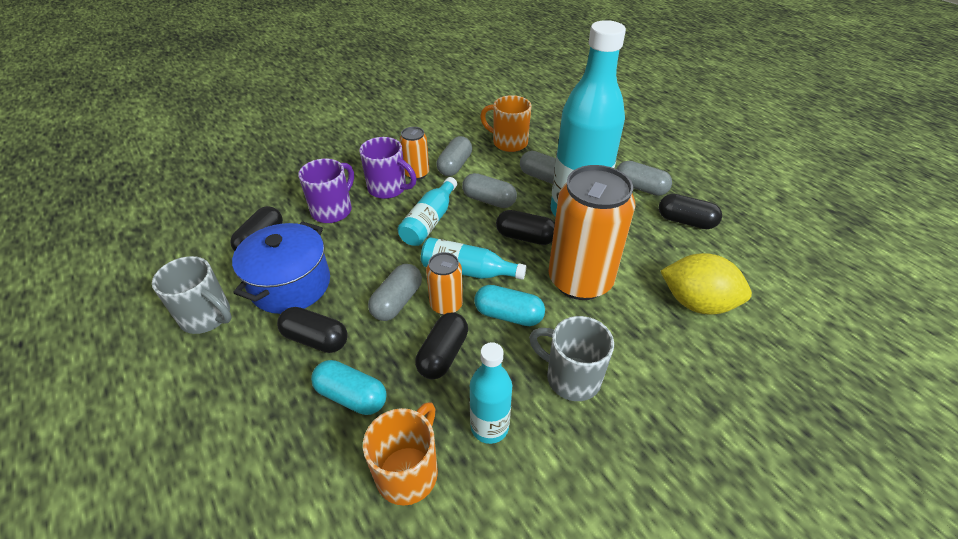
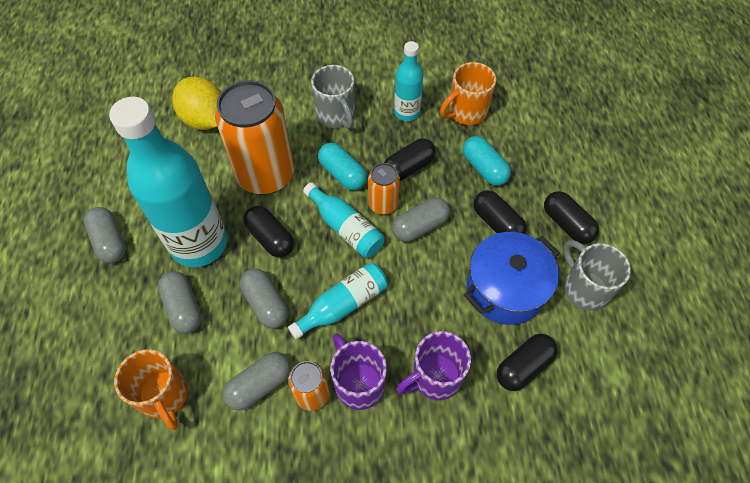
camera: 150 degrees left, 15 degrees up
(685, 221) = (122, 184): black capsule -> black capsule (567, 224)

